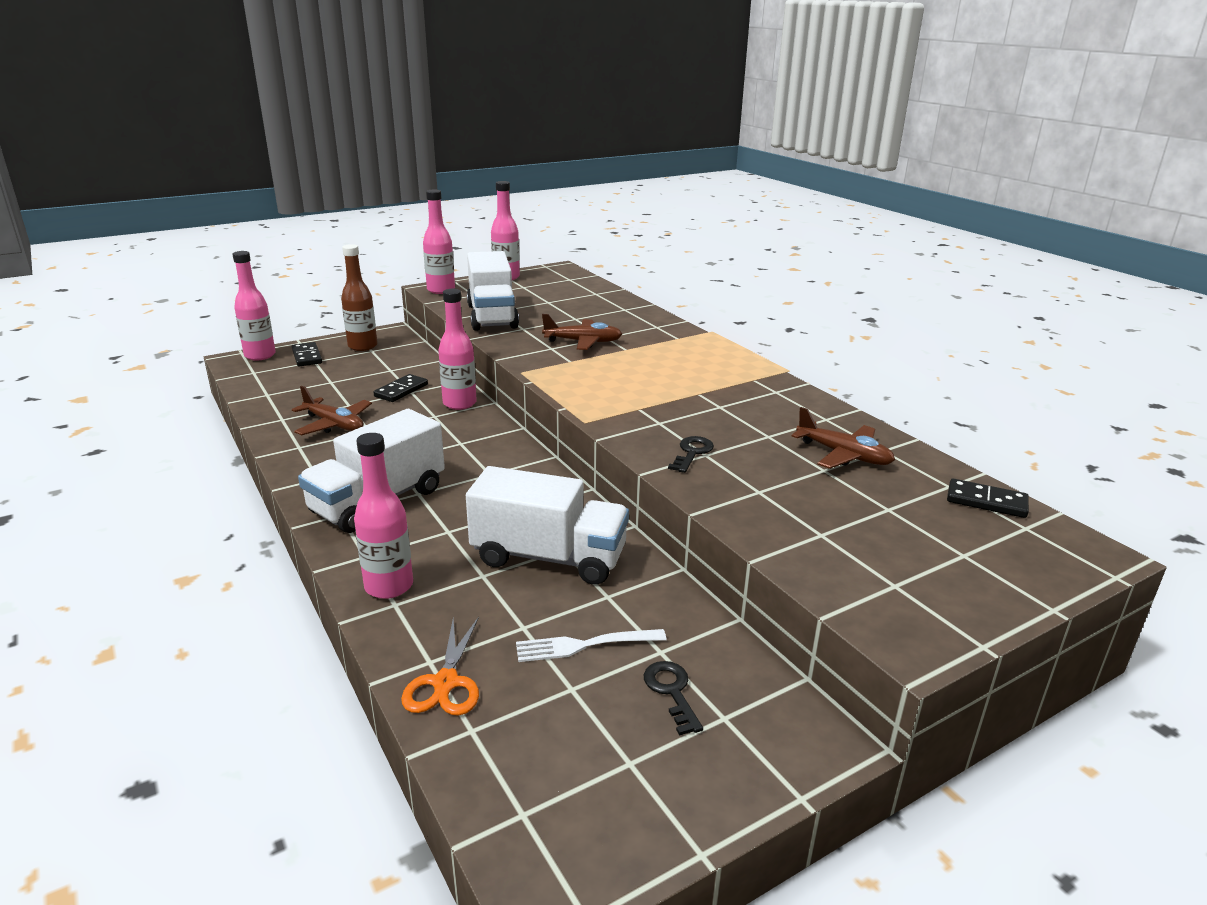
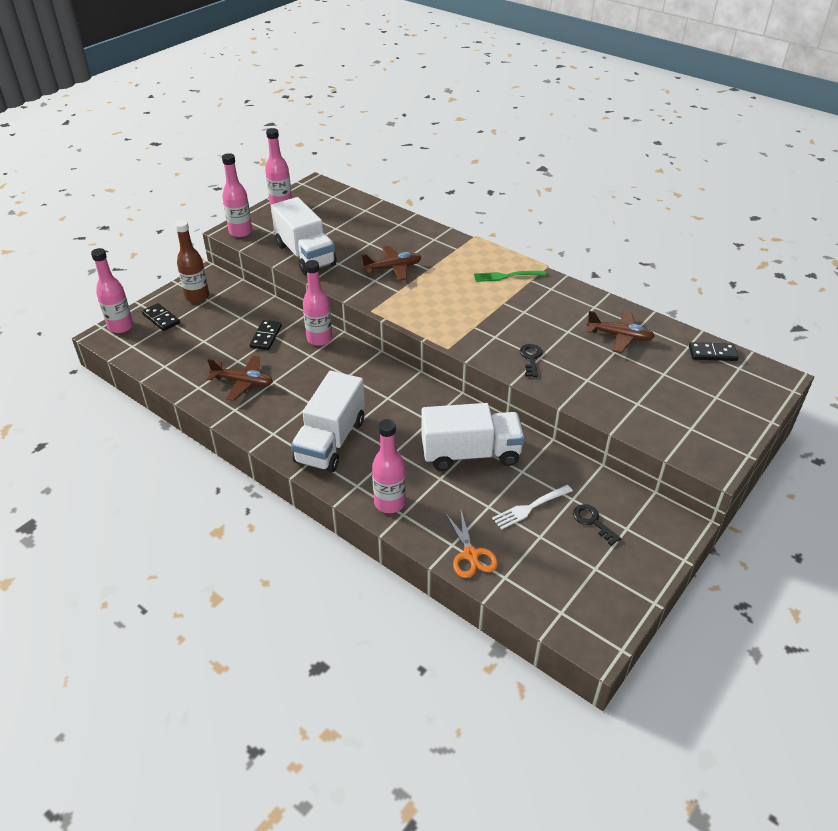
camera: 20 degrees left, 15 degrees up
(723, 371) = (507, 276): none -> green fork

